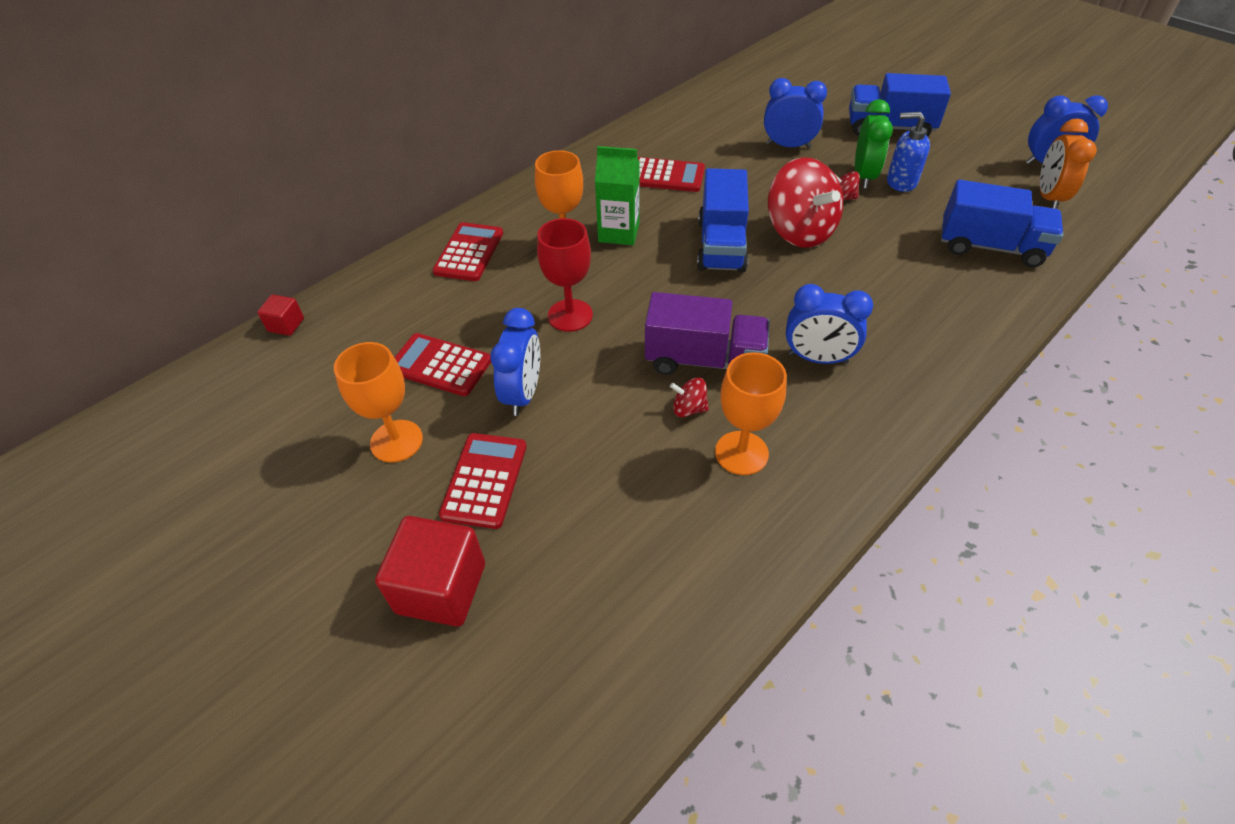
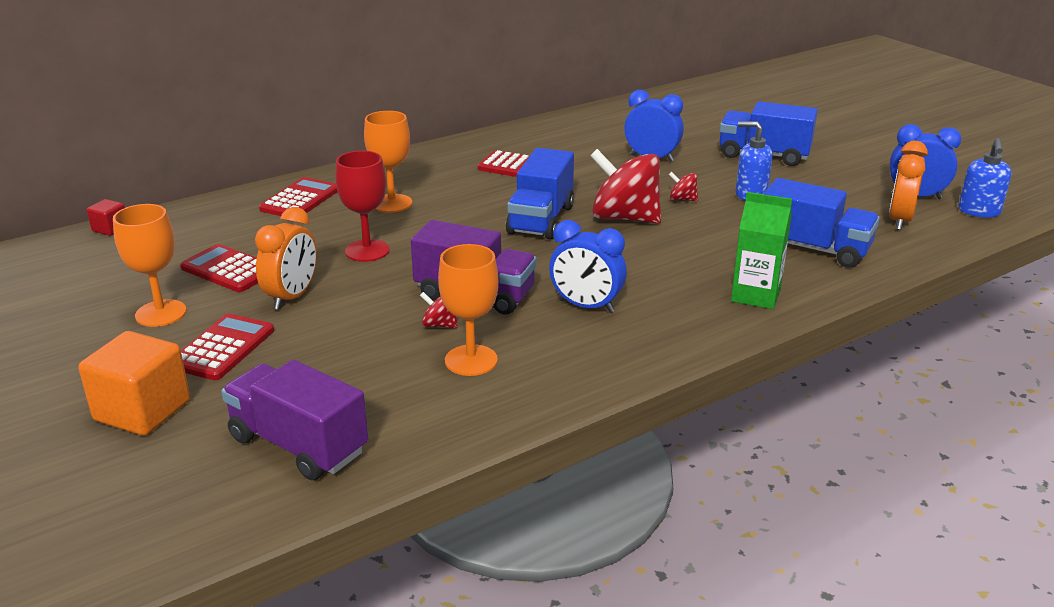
camera: 10 degrees right, 20 degrees down
(441, 588) = (142, 411): red cube -> orange cube
(523, 394) = (292, 297): blue clock -> orange clock
(619, 232) = (447, 201): green carton -> green carton (755, 295)
(625, 606) = (298, 445): none -> purple truck
(799, 231) = (624, 218): red spinning top -> red spinning top turned 135 degrees clockwise
(863, 176) = (714, 186): green clock -> none
(1111, 176) = (979, 211): none -> blue soap dispenser

